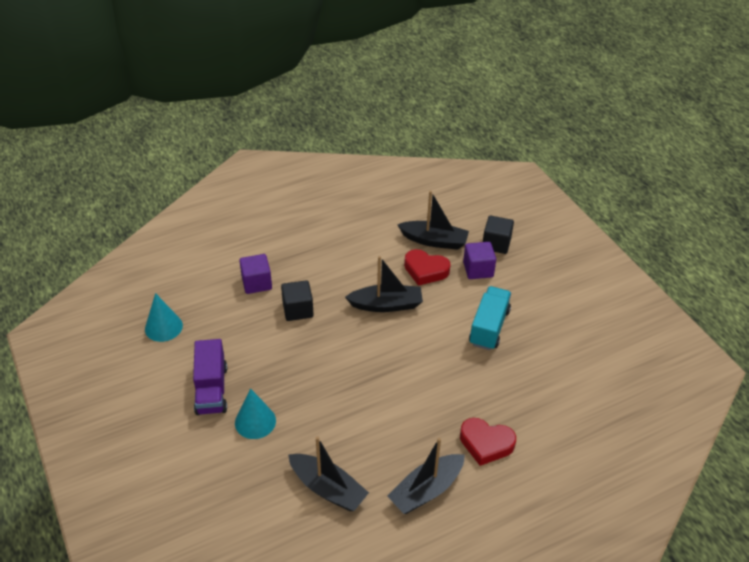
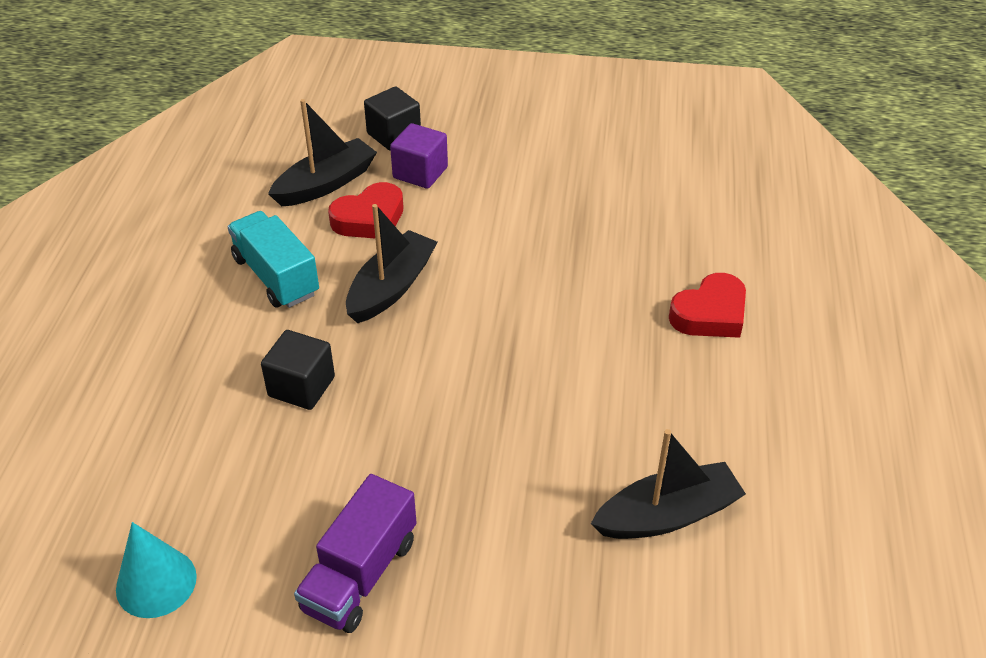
camera: 55 degrees left, 0 degrees up
(211, 389) = (360, 574): purple truck -> purple truck turned 90 degrees clockwise
(255, 421) = (475, 545): turquoise cone -> none
(256, 283) = (193, 409): purple cube -> none
(426, 490) = (743, 408): black boat -> none
(489, 327) = (526, 214): turquoise truck -> turquoise truck (276, 276)

